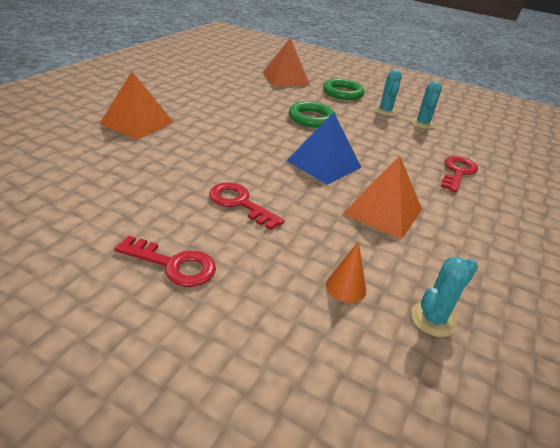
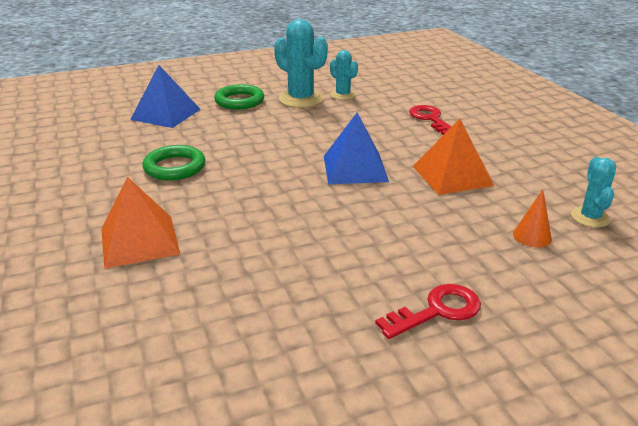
camera: 45 degrees left, 5 degrees down
(240, 203) = (374, 238): red key -> none
(285, 78) = (165, 114): orange pyramid -> blue pyramid
(311, 118) = (267, 138): green ring -> green ring (175, 167)
(385, 111) = (301, 99): turquoise cactus -> turquoise cactus, size x1.71

